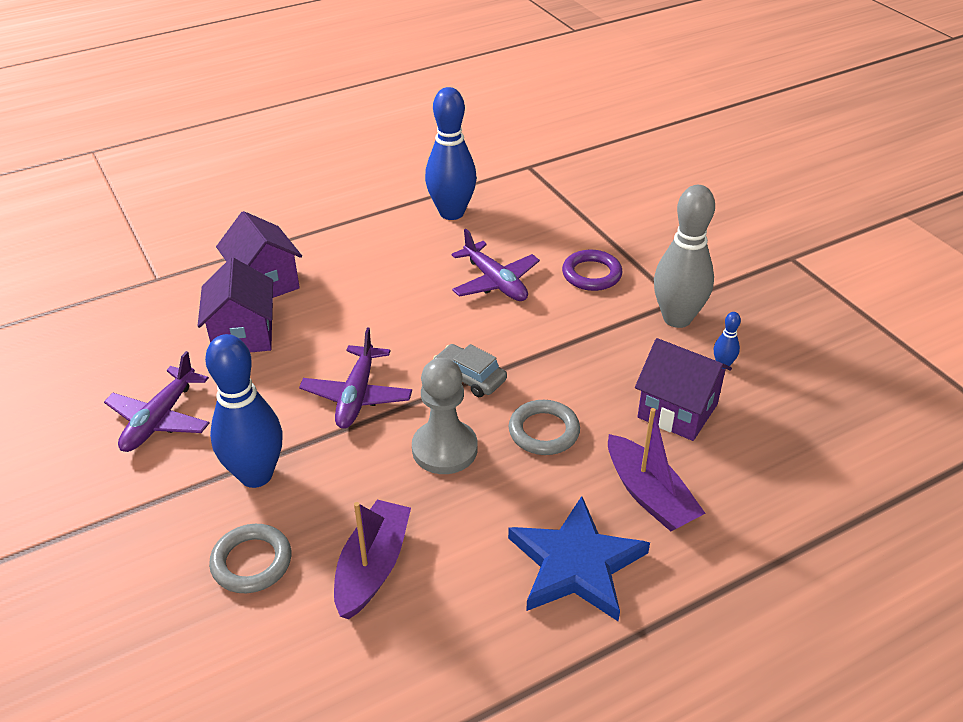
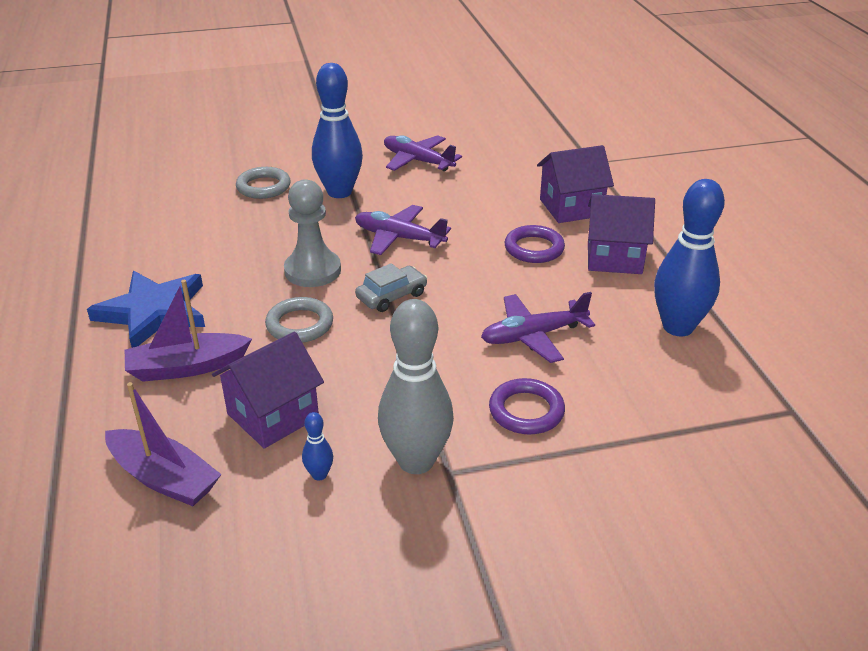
camera: 105 degrees right, 5 degrees down
(243, 335) = (501, 195): purple house -> purple house (614, 258)
(353, 298) = (534, 248): none -> purple ring
(373, 567) = (224, 228): purple boat -> purple boat (164, 478)

